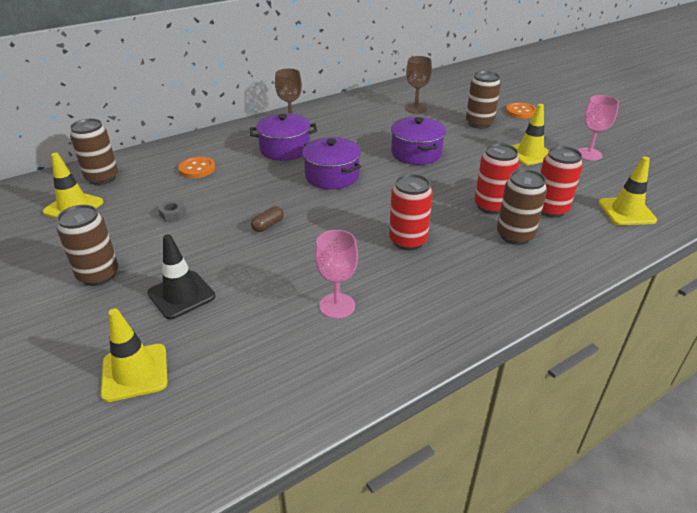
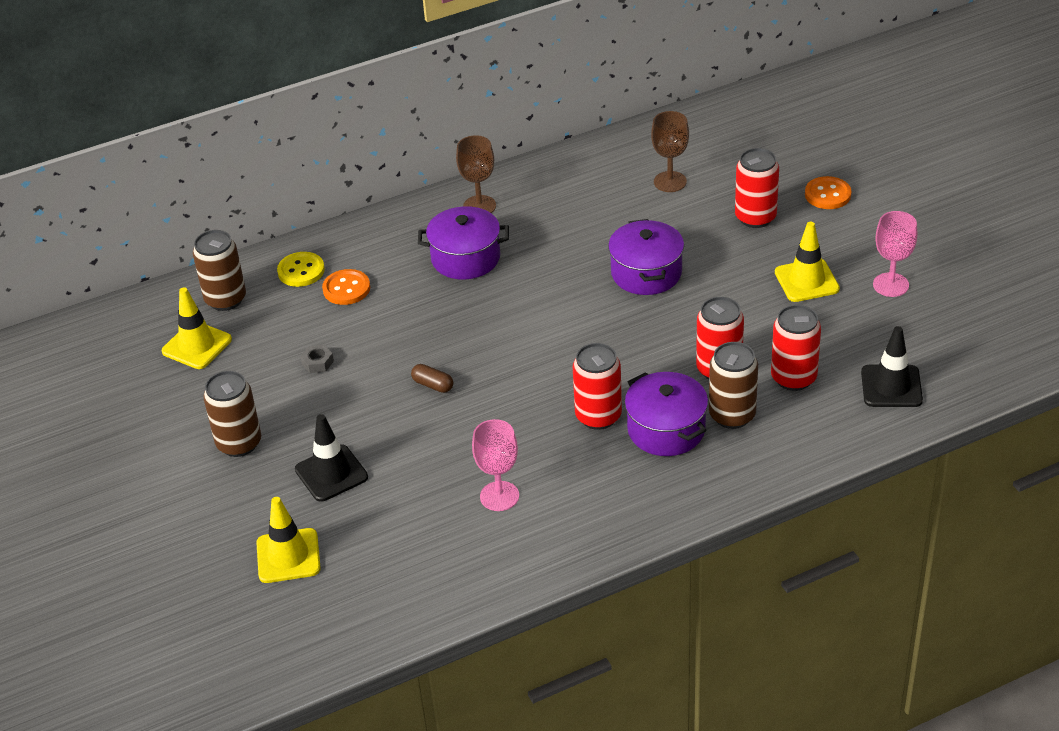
camera: 10 degrees right, 5 degrees up
(163, 160) = (301, 271): none -> yellow button
(268, 225) = (433, 385): brown capsule -> brown capsule turned 75 degrees clockwise
(332, 176) = (523, 309): purple pot -> purple pot (666, 429)
(479, 123) = (755, 217): brown can -> red can
(626, 211) = (891, 386): yellow traffic cone -> black traffic cone

